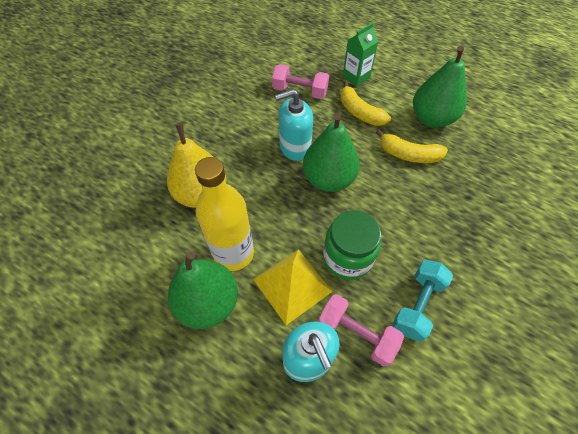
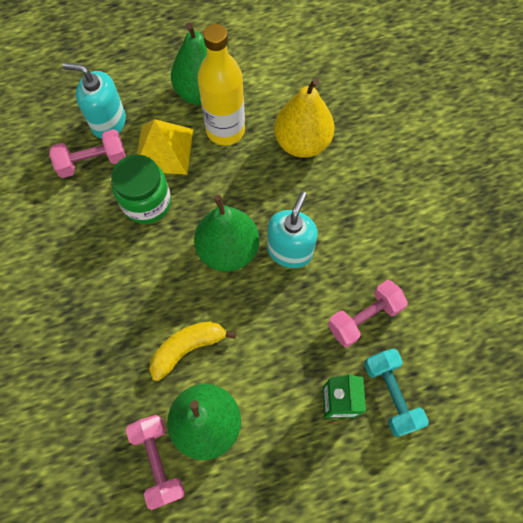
camera: 130 degrees right, 10 degrees up
(360, 112) = (281, 353): yellow banana -> none
(417, 305) = (68, 217): turquoise dumbbell -> turquoise dumbbell (390, 394)
(473, 125) = (158, 461): none -> pink dumbbell

